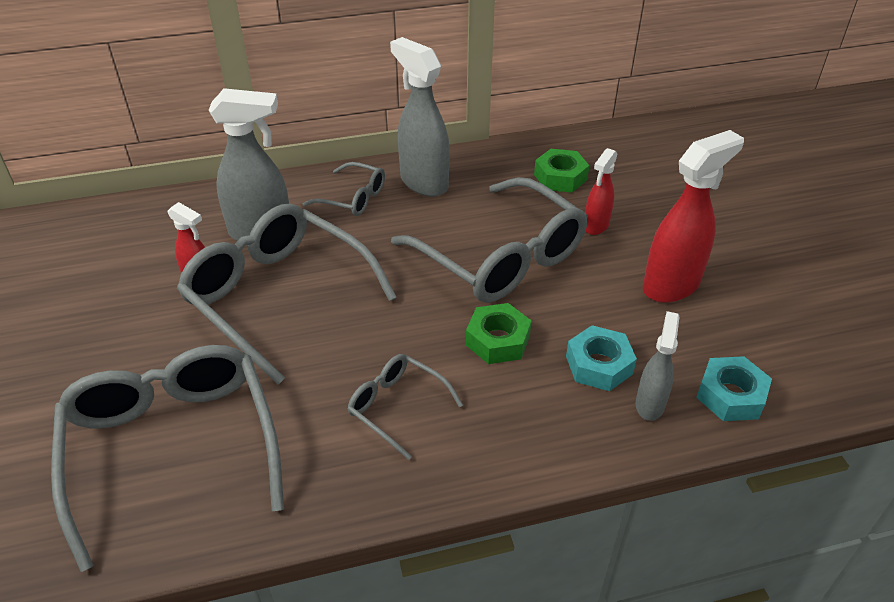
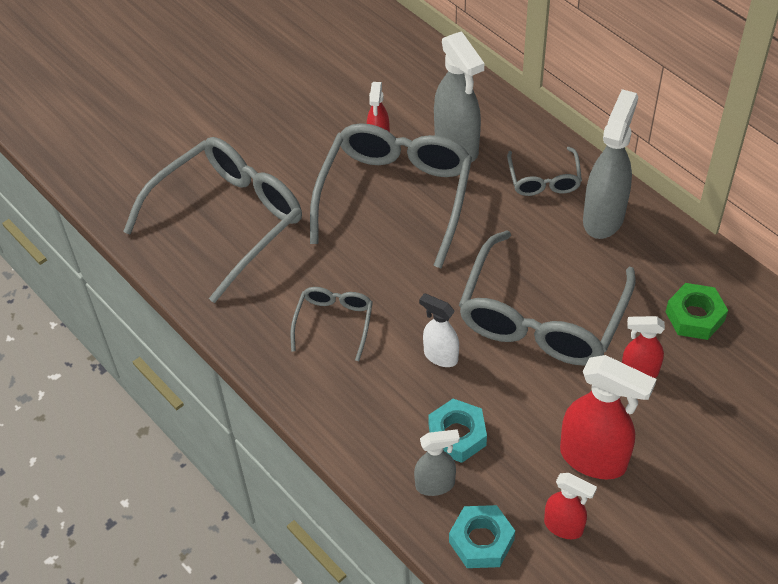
camera: 65 degrees right, 10 degrees up
(497, 340) = (440, 356): green nut -> white spray bottle
(736, 332) = (564, 527): none -> red spray bottle

